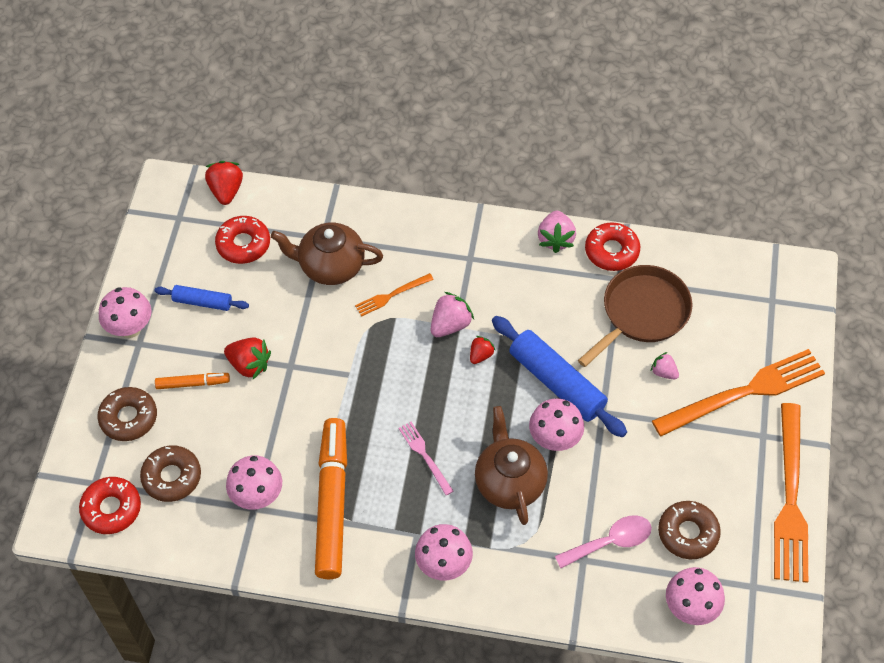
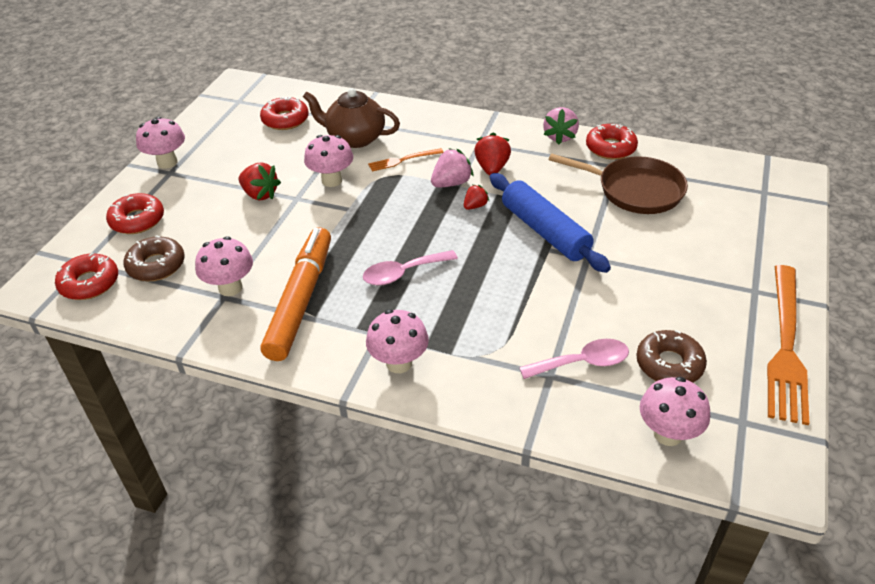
camera: 10 degrees right, 15 degrees down
(129, 418) = (137, 220): brown donut -> red donut
(193, 383) = (205, 202): orange marker -> none
(202, 302) = (236, 151): blue rolling pin -> none
(226, 191) = (283, 89): red strawberry -> red strawberry (492, 168)
(425, 456) = (403, 273): pink fork -> pink spoon
(509, 482) = (483, 302): brown teapot -> none
(554, 439) = (535, 273): pink mushroom -> pink mushroom (331, 180)
(642, 313) = (635, 190): brown pan -> brown pan turned 60 degrees clockwise
(663, 372) = (653, 233): pink strawberry -> none
(744, 393) = (735, 256): orange fork -> none

